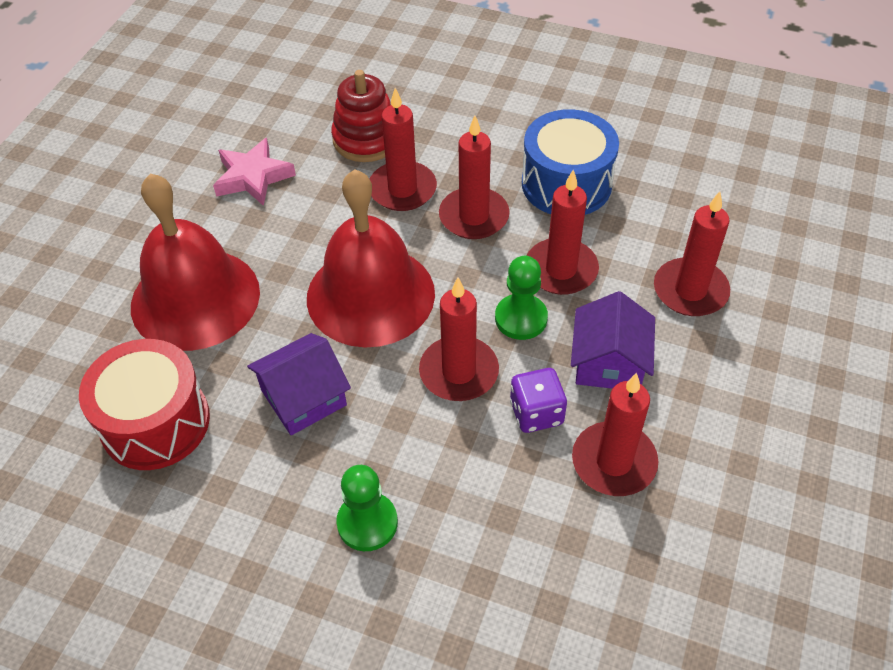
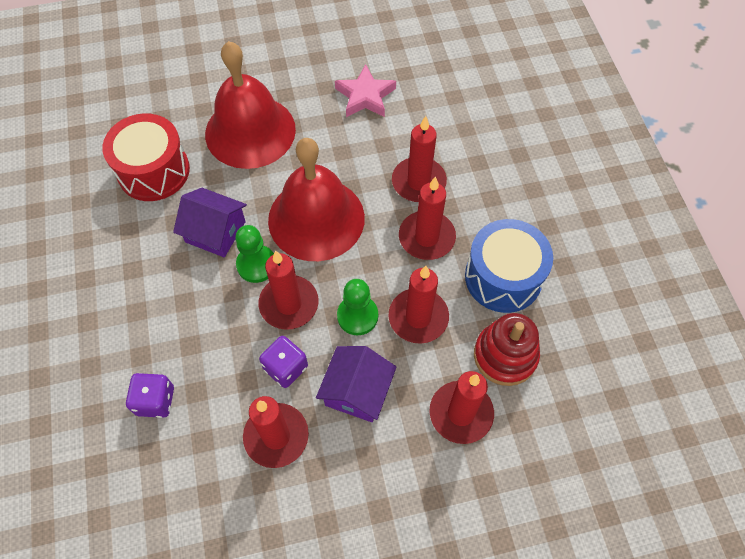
camera: 55 degrees right, 10 degrees up
(366, 139) = (447, 134): red stacking toy -> red stacking toy (505, 355)
(367, 523) = (150, 318): green pawn -> green pawn (256, 265)
(486, 567) = (155, 401): none -> purple dice
(609, 362) = (357, 391): purple house -> purple house turned 45 degrees counterclockwise

